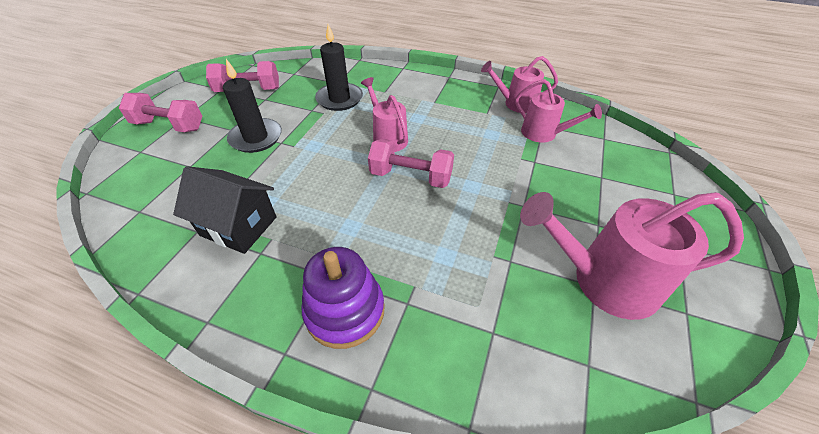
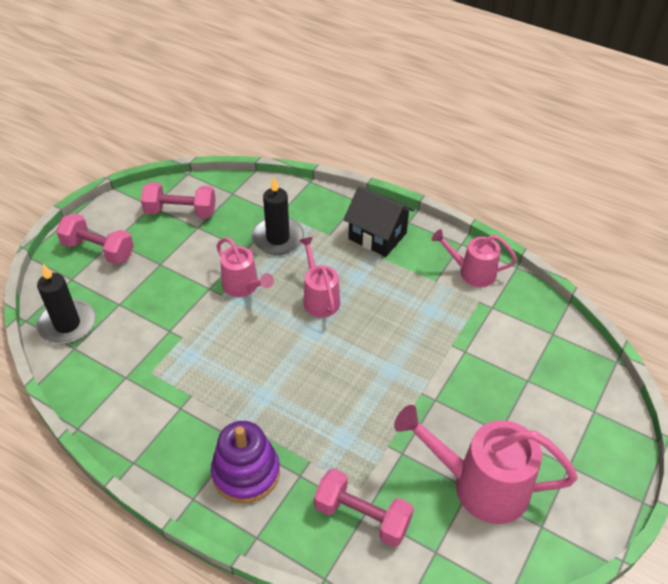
camera: 10 degrees right, 0 degrees up
(239, 226) = (163, 378): black house -> black house (377, 236)
(256, 138) = (185, 278): black candle -> black candle (67, 324)
(411, 176) = (332, 349): pink dumbbell -> pink dumbbell (362, 516)
(544, 134) = (488, 318): pink watering can -> pink watering can (244, 287)

